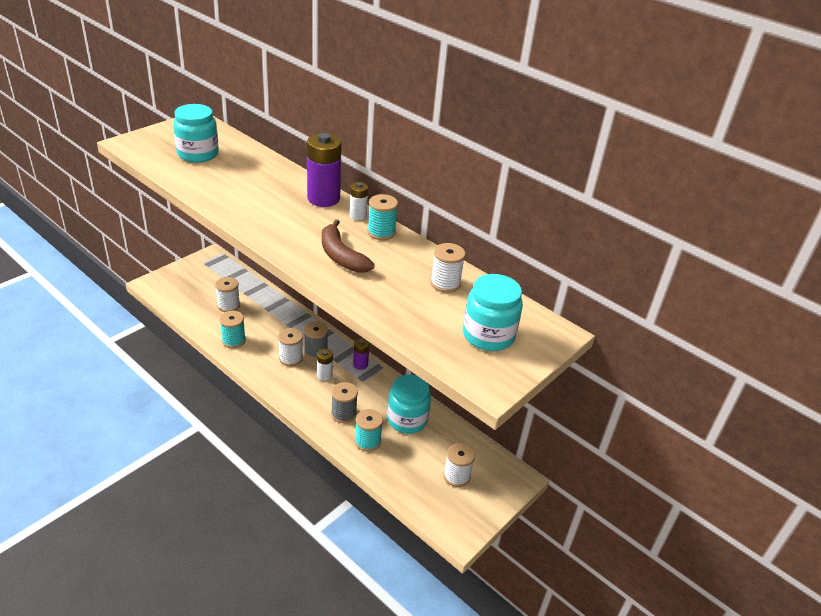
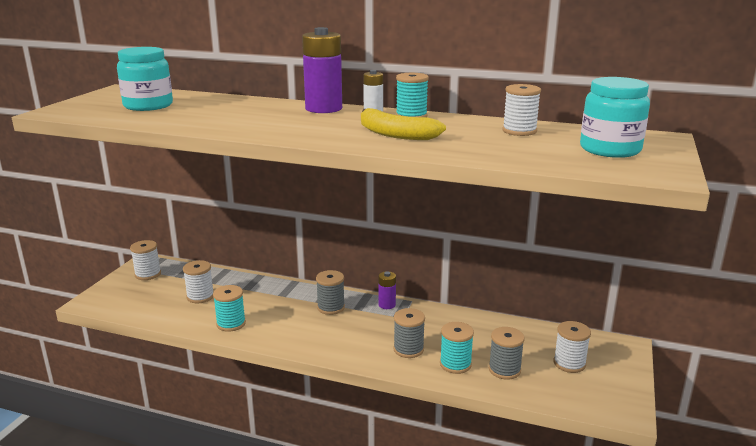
camera: 20 degrees left, 15 degrees down
(291, 358) = (309, 320): white spool -> white spool (148, 274)
(324, 375) = (358, 324): white battery -> none
(341, 256) = (395, 134): brown banana -> yellow banana
(400, 461) = (504, 370): none -> grey spool
(407, 419) = (476, 334): turquoise jar -> none

